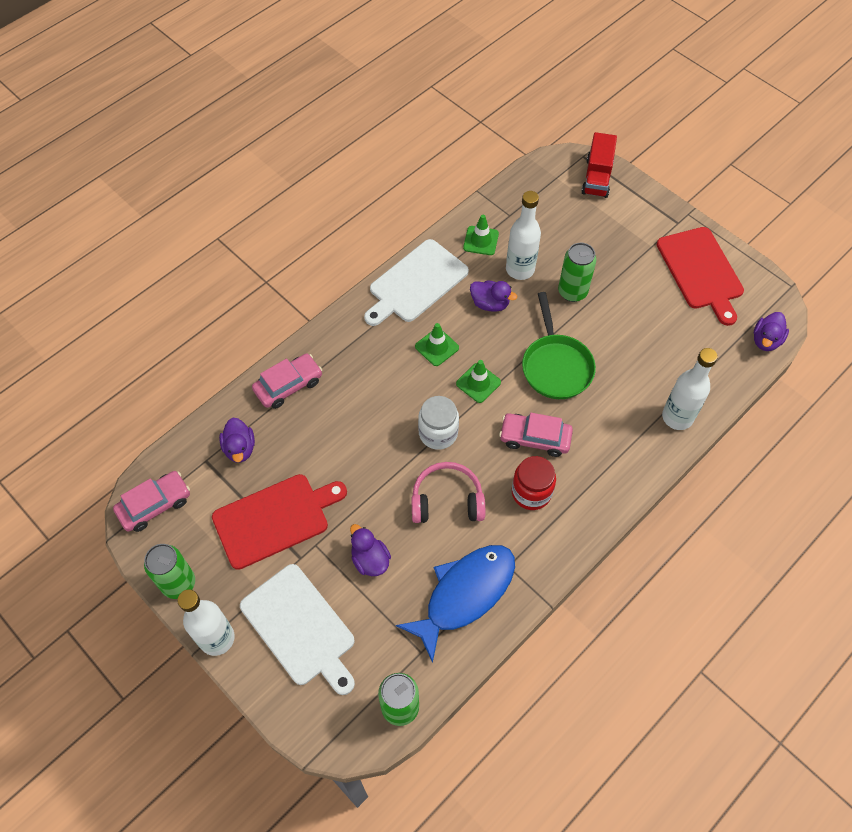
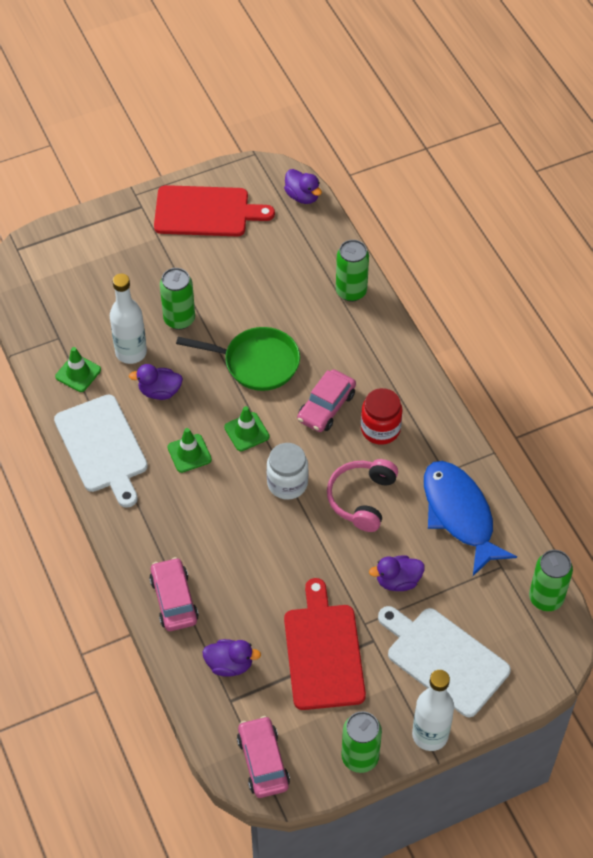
camera: 70 degrees left, 5 degrees down
(300, 627) = (444, 659): white cutting board -> white cutting board turned 120 degrees counterclockwise
(490, 304) = (159, 391): purple duck -> purple duck turned 135 degrees counterclockwise
(597, 177) = (51, 248): red truck -> none
(677, 417) = (351, 291): white bottle -> green can

